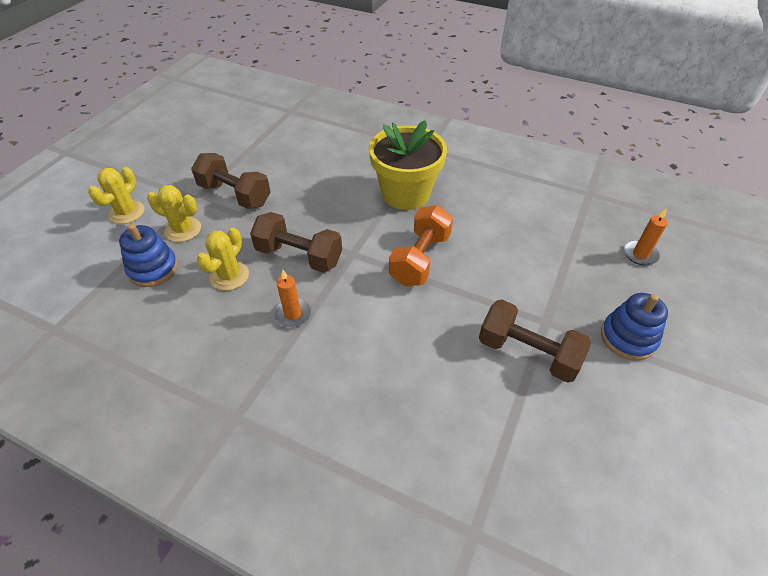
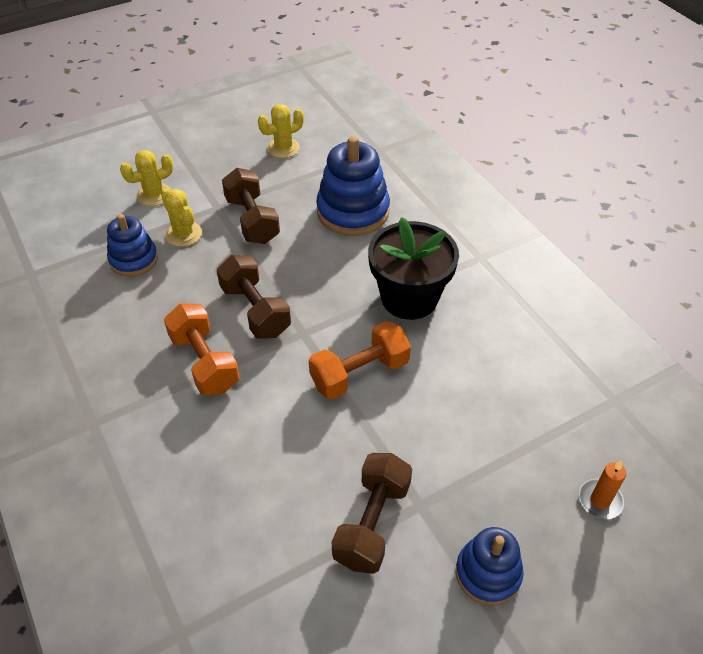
camera: 35 degrees right, 0 degrees up
(229, 276) = (184, 298): yellow cactus -> yellow cactus (283, 148)
(293, 314) = (204, 362): orange candle -> orange dumbbell
(310, 156) = (353, 211): none -> blue stacking toy
(405, 194) = (409, 298): yellow flower pot -> black flower pot
(528, 353) = (372, 523): brown dumbbell -> brown dumbbell turned 45 degrees clockwise

